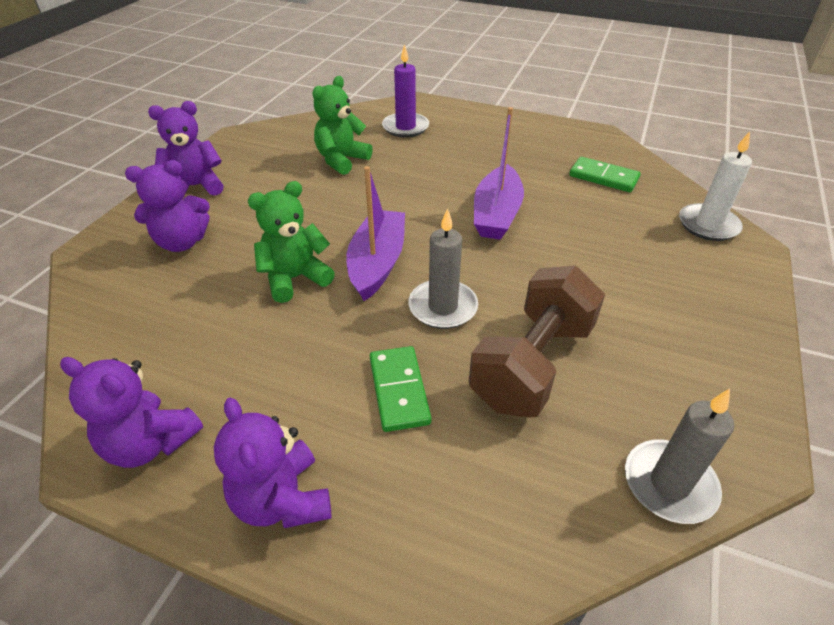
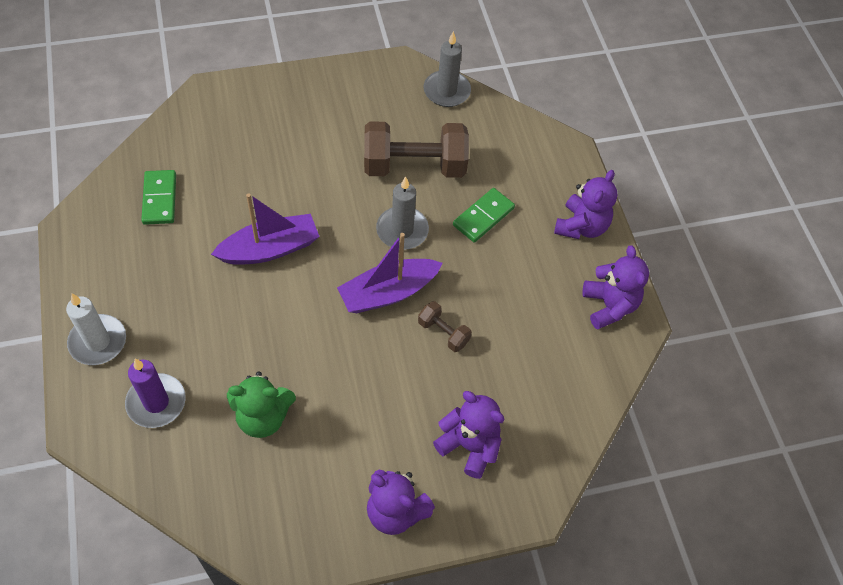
camera: 130 degrees left, 15 degrees up
(295, 278) = (443, 333): green teddy bear -> brown dumbbell
(708, 225) = (194, 118): white candle -> white candle (98, 342)

